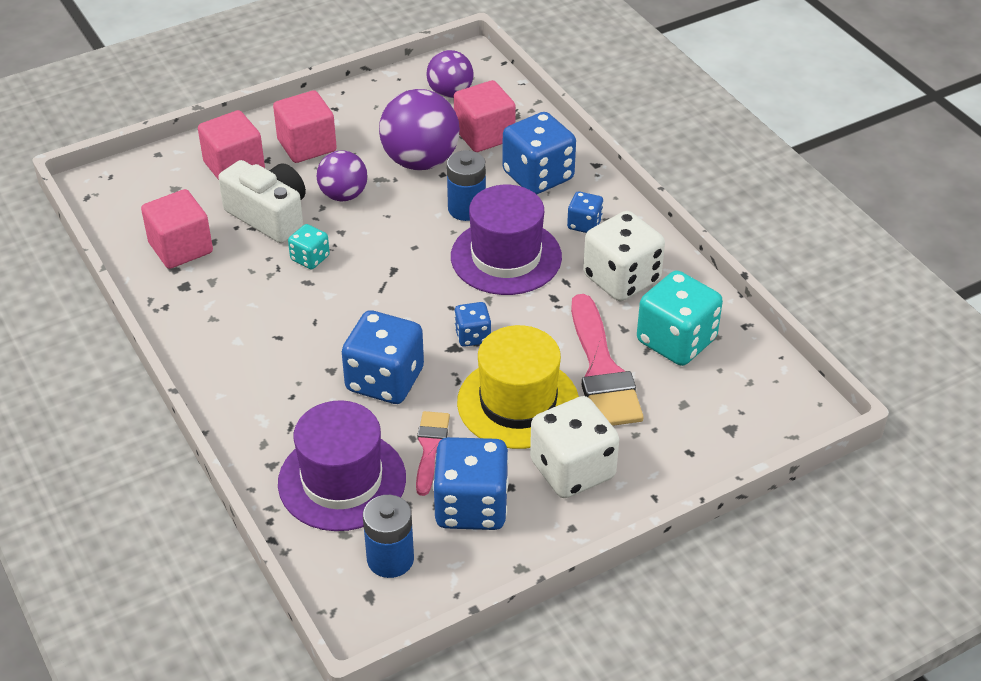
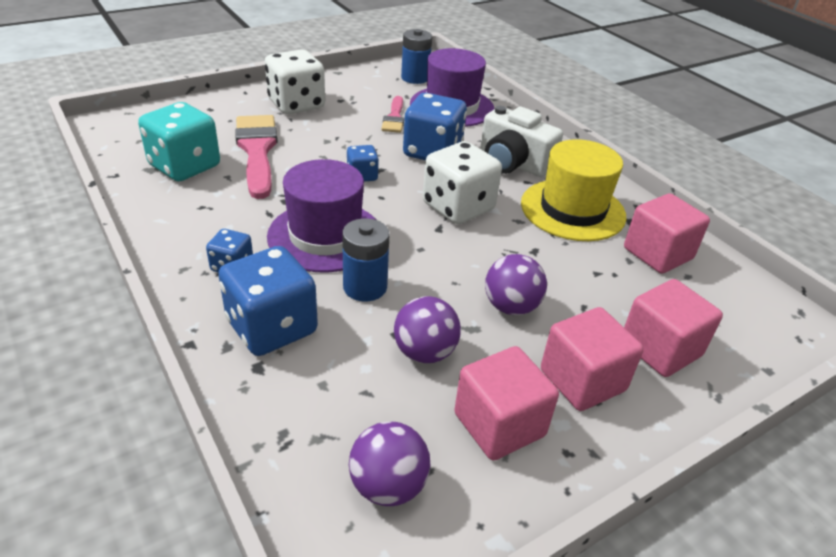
camera: 175 degrees right, 5 degrees down
(269, 216) = (585, 284): white camera -> white camera (513, 163)
(310, 258) = (524, 240): turquoise dice -> none
(420, 161) = (425, 352): purple ball -> purple ball, size x0.62
(471, 506) = (366, 93): blue dice -> none
(484, 135) = (336, 395): pink cube -> pink cube (499, 424)
(518, 403) = (329, 136): yellow hat -> yellow hat (572, 210)
(621, 279) = (213, 213): white dice -> white dice (458, 207)

